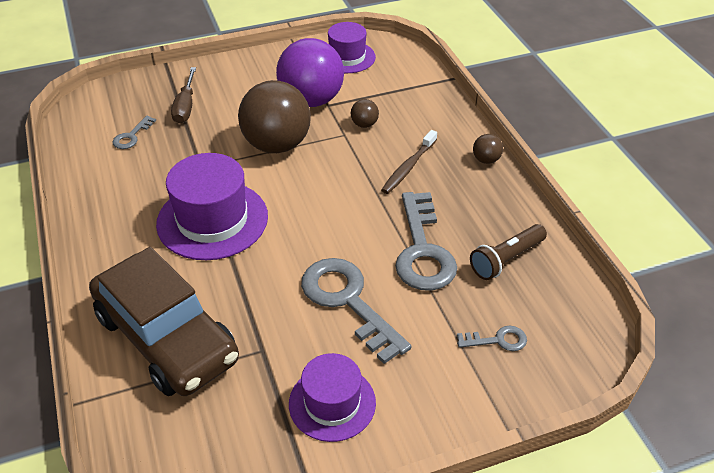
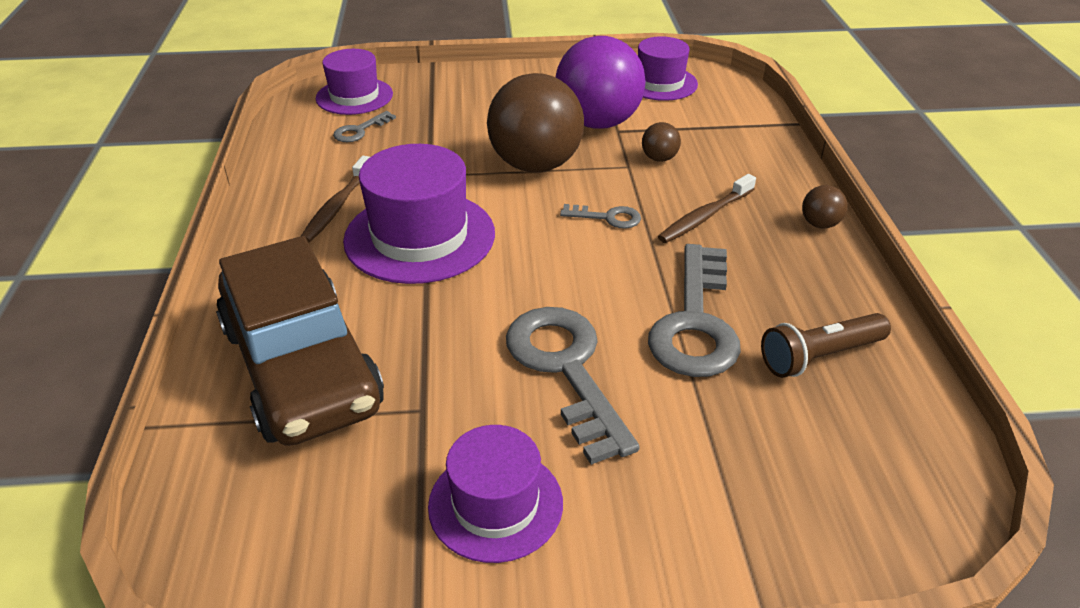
camera: 15 degrees right, 5 degrees down
(115, 105) = (354, 96): none -> purple hat
(141, 206) = (337, 206): none -> brown toothbrush
(185, 106) = (437, 109): brown screwdriver -> none
(497, 340) = (778, 467): grey key -> grey key (607, 217)

